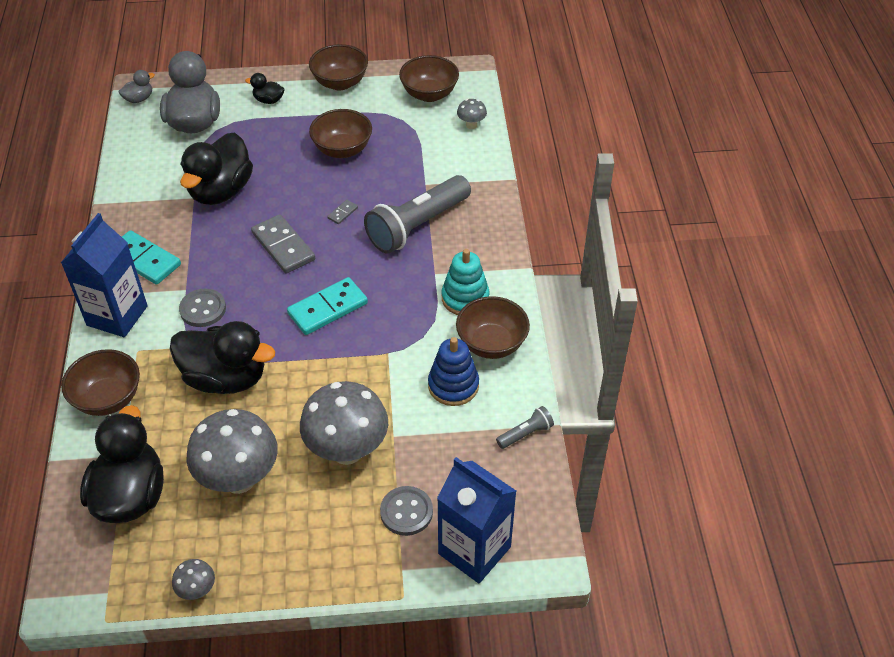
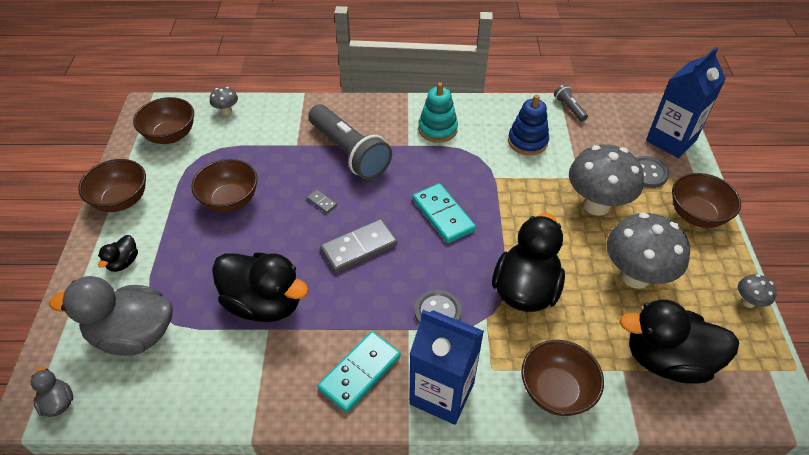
camera: 85 degrees left, 0 degrees up
(491, 344) = (486, 118): brown bowl -> brown bowl (696, 215)

